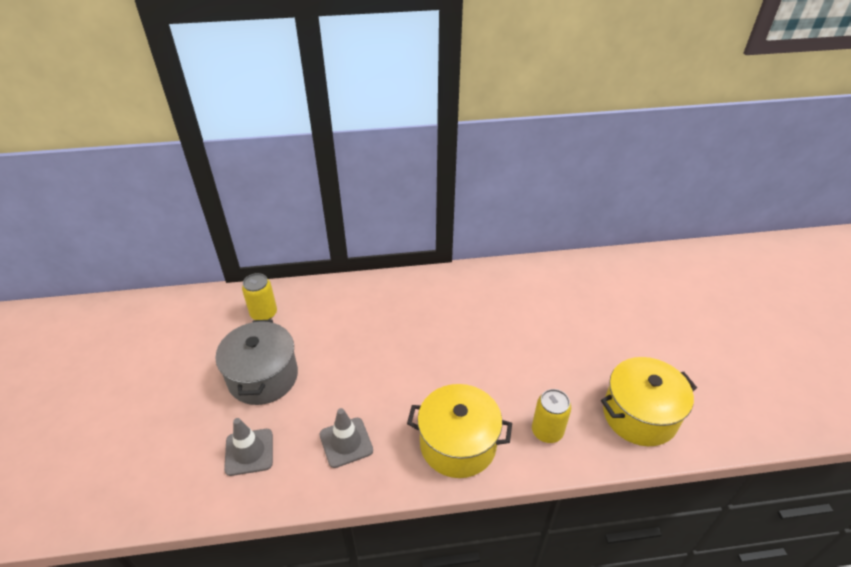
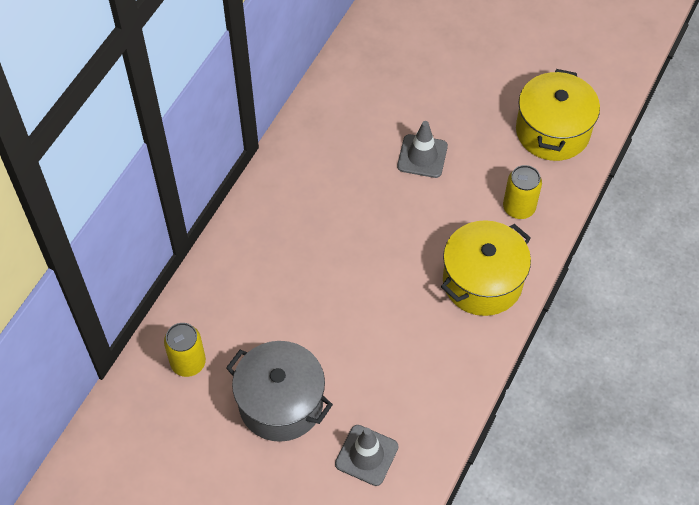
camera: 55 degrees left, 15 degrees up
(346, 442) = (416, 368): grey traffic cone -> grey traffic cone (422, 156)

